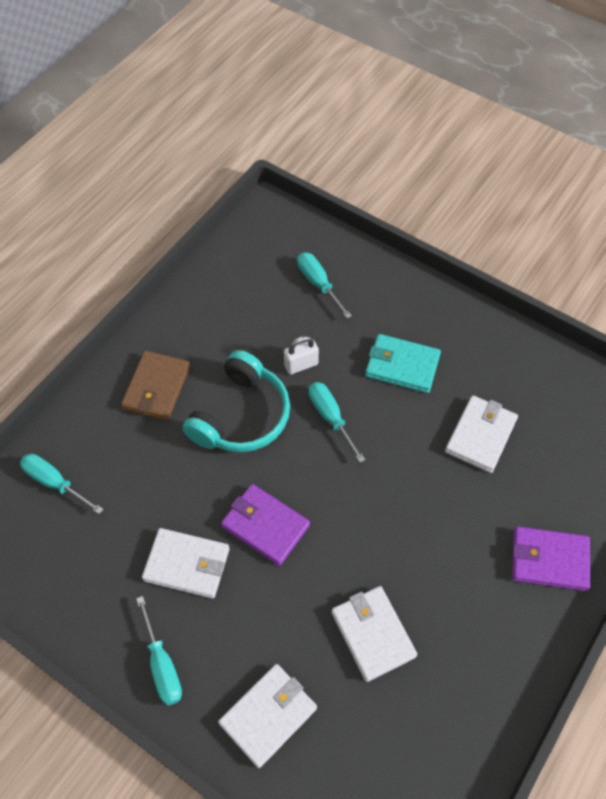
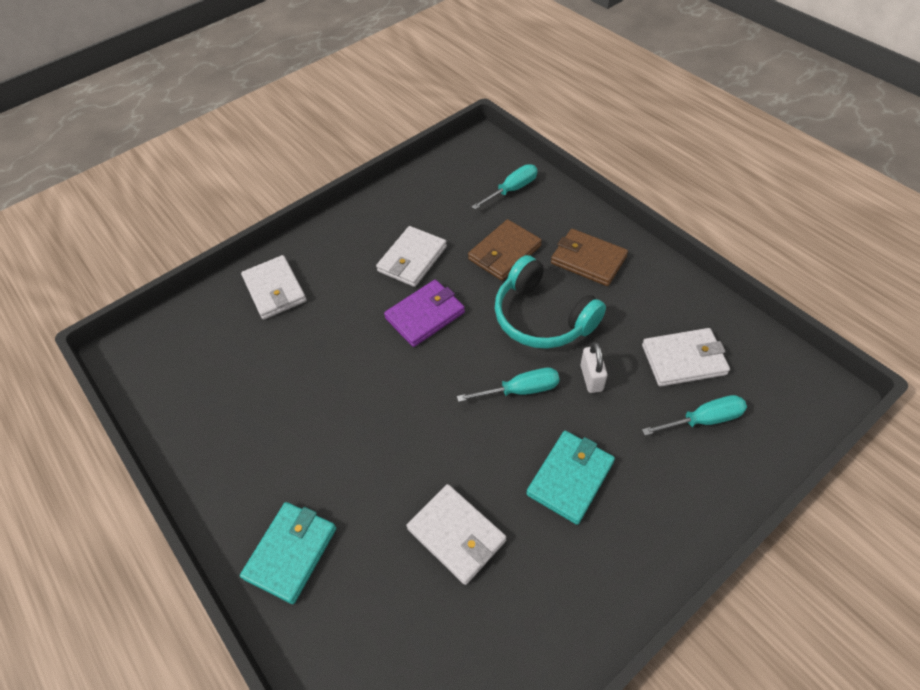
camera: 110 degrees right, 5 degrees down
(160, 468) = (504, 253): none -> brown wallet
(162, 664) = (342, 235): turquoise screwdriver -> none
(373, 634) = (298, 372): white wallet -> white wallet (684, 359)
(549, 560) = (291, 552): purple wallet -> turquoise wallet

